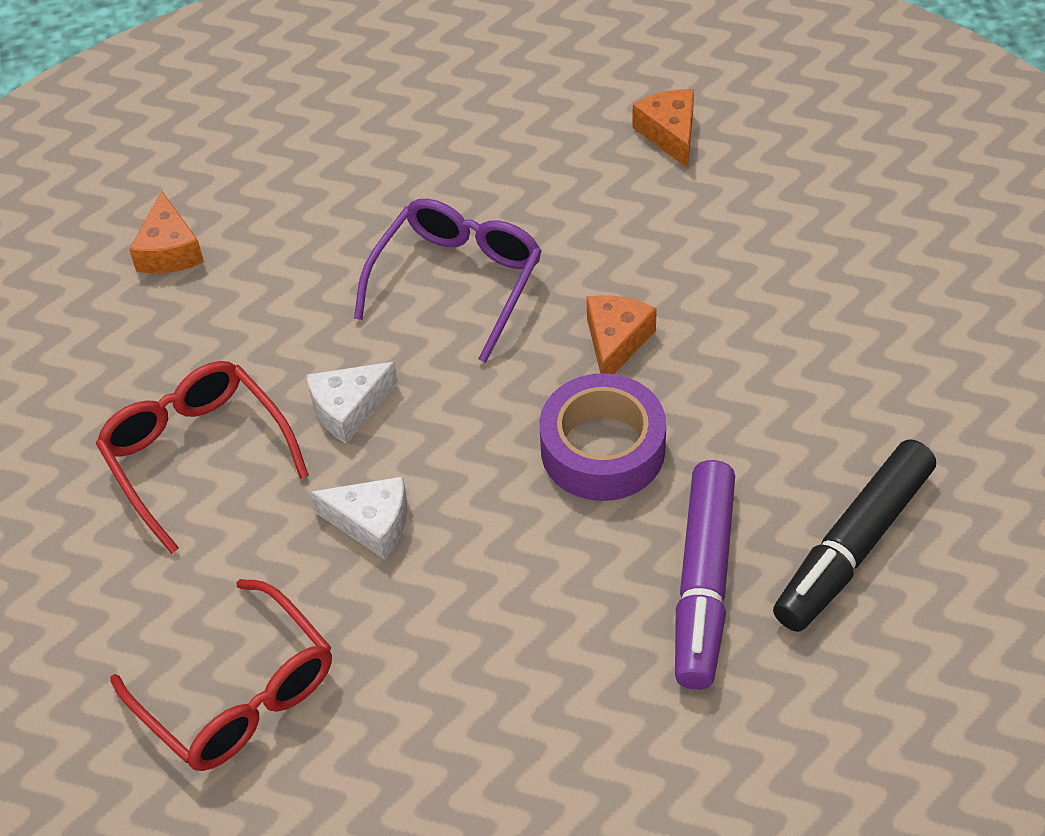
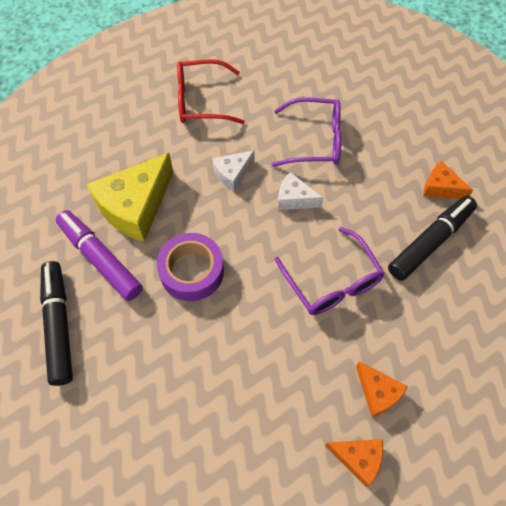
camera: 125 degrees right, 10 degrees up
(196, 455) = (315, 140): red glasses -> purple glasses
(286, 215) = (430, 242): none -> black marker
(349, 409) = (294, 199): white cheese -> white cheese turned 75 degrees counterclockwise
(565, 613) = (135, 207): none -> yellow cheese
(616, 342) = (241, 319): orange cheese -> orange cheese (378, 393)

